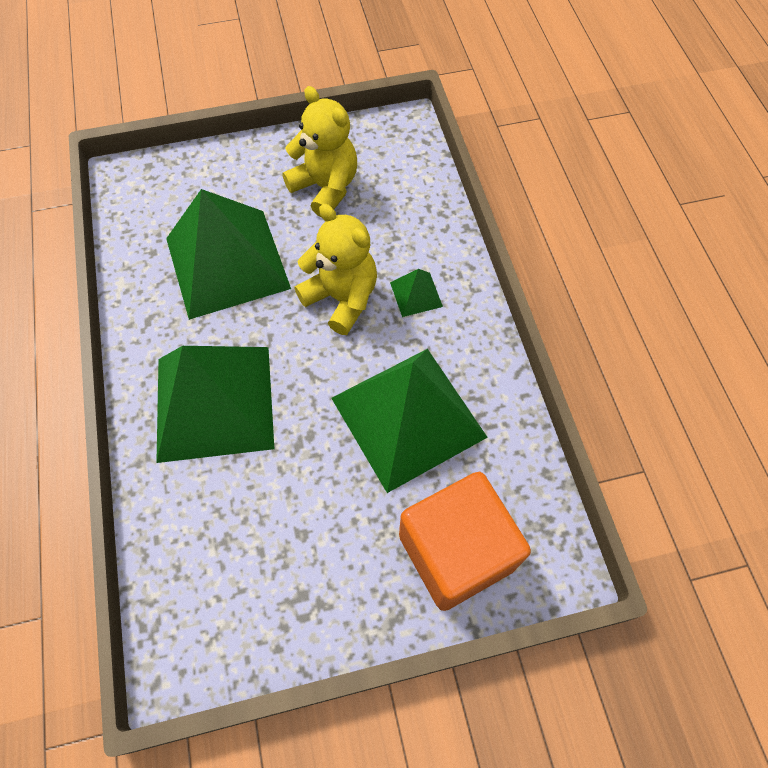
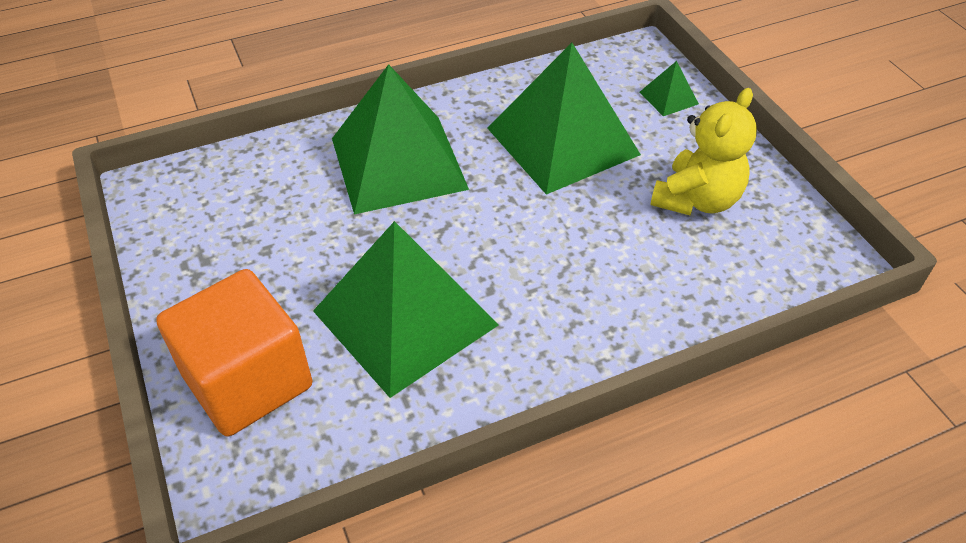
camera: 80 degrees right, 15 degrees down
(341, 298) = (546, 238): yellow teddy bear -> none
(416, 294) = (572, 304): green pyramid -> green pyramid (668, 98)

